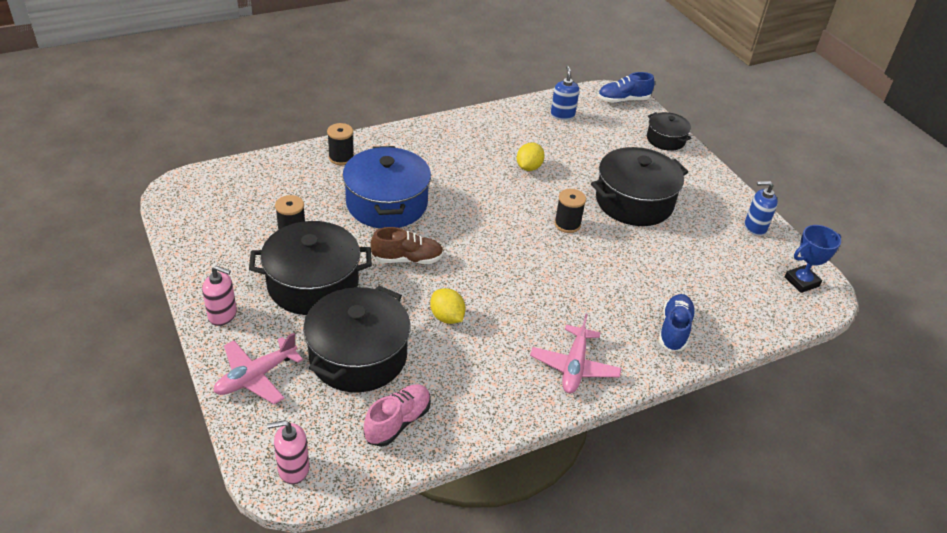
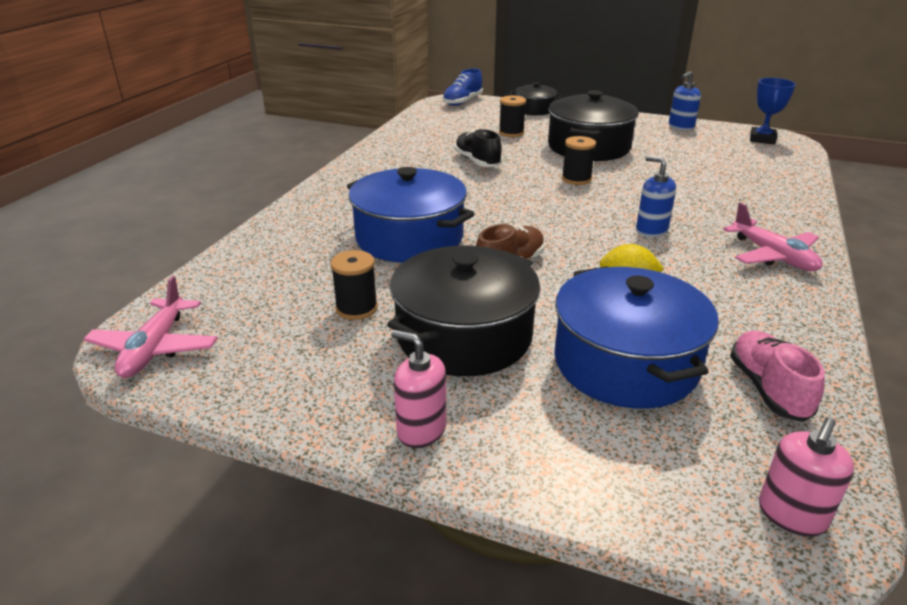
camera: 40 degrees left, 10 degrees down
(223, 315) = (421, 430): pink soap dispenser -> pink soap dispenser turned 120 degrees counterclockwise
(256, 376) = (576, 460): pink plane -> pink plane (155, 348)
(341, 158) = (296, 228): black spool -> black spool (511, 133)
(358, 356) = (625, 363): black pot -> blue pot
(528, 167) = (477, 161): yellow lemon -> black shoe
(562, 115) = (437, 124): blue soap dispenser -> blue soap dispenser (651, 230)
(674, 330) = (768, 198): blue shoe -> none

